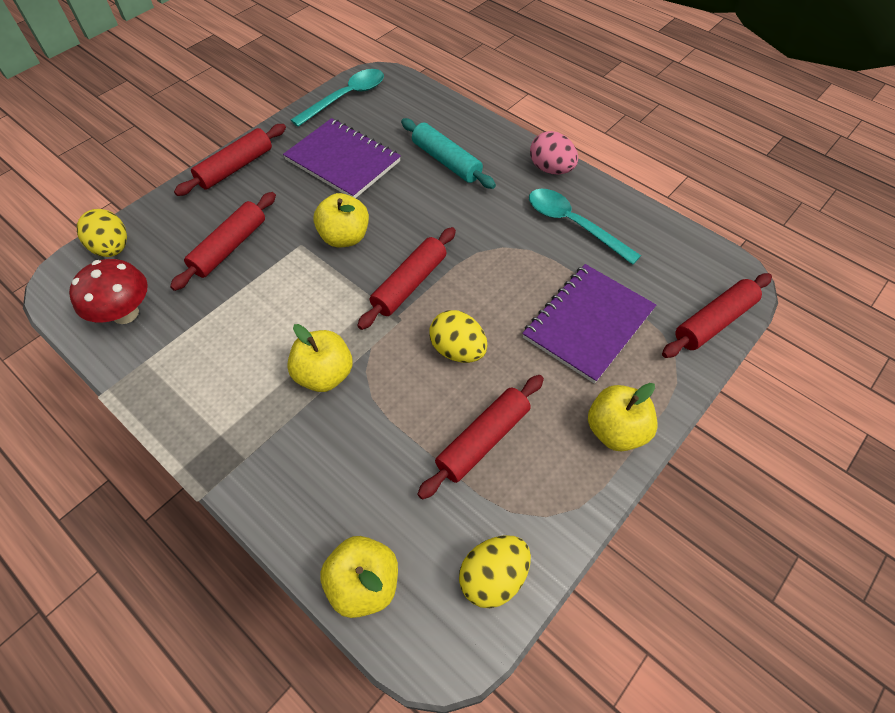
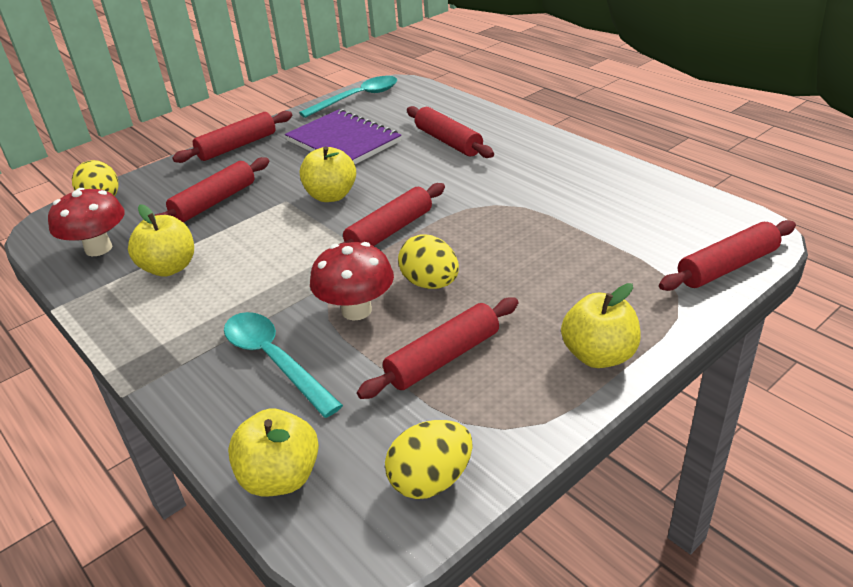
camera: 10 degrees right, 20 degrees down
(324, 374) = (283, 299): yellow apple -> yellow apple (169, 268)
(396, 386) = (356, 310): none -> red mushroom
(446, 161) = (448, 141): turquoise rolling pin -> red rolling pin
(551, 169) = (557, 147): pink egg -> none
(573, 225) = (575, 188): turquoise spoon -> turquoise spoon (274, 360)
(588, 324) = (580, 266): purple notebook -> none

